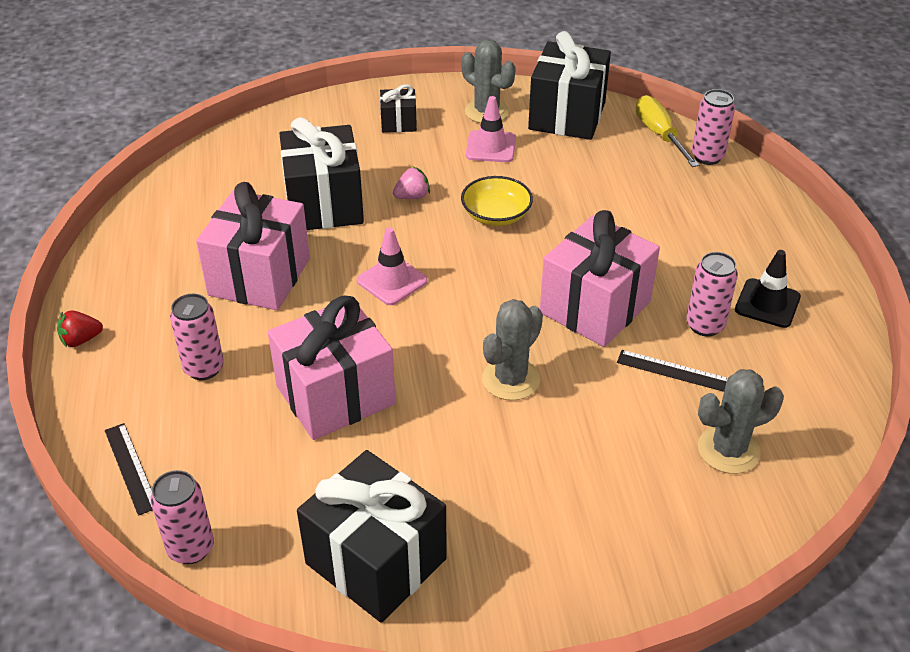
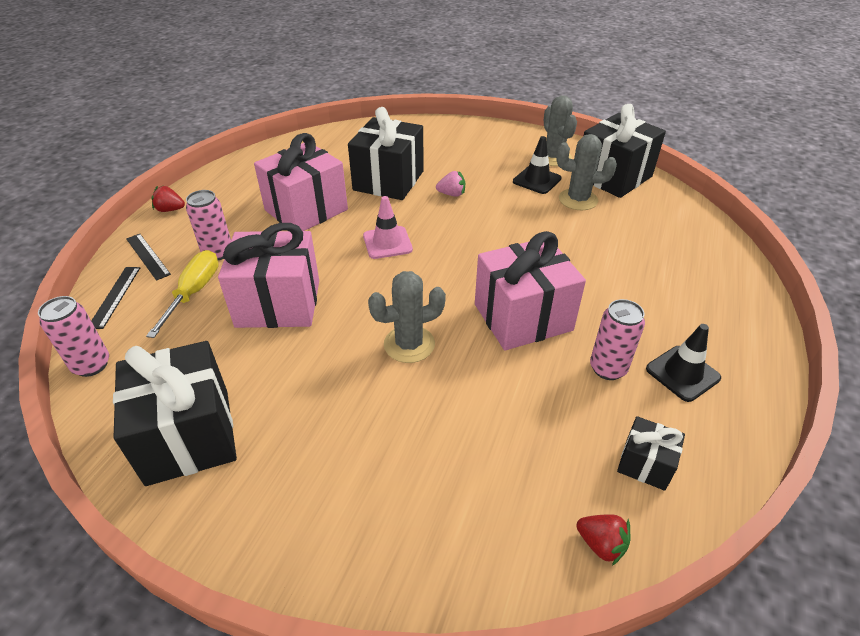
camera: 30 degrees right, 0 degrees up
(398, 123) = (484, 147): black gift -> black gift (645, 464)
(491, 147) = (537, 180): pink traffic cone -> black traffic cone
(496, 215) = (501, 225): yellow bowl -> none
(659, 135) = (681, 211): yellow screwdriver -> yellow screwdriver (194, 293)
(673, 371) = (548, 394): black ruler -> black ruler (147, 256)
(707, 157) = (712, 239): pink can -> none
(728, 450) = (545, 487): grey cactus -> grey cactus (578, 200)
(800, 472) = (601, 544): none -> red strawberry

